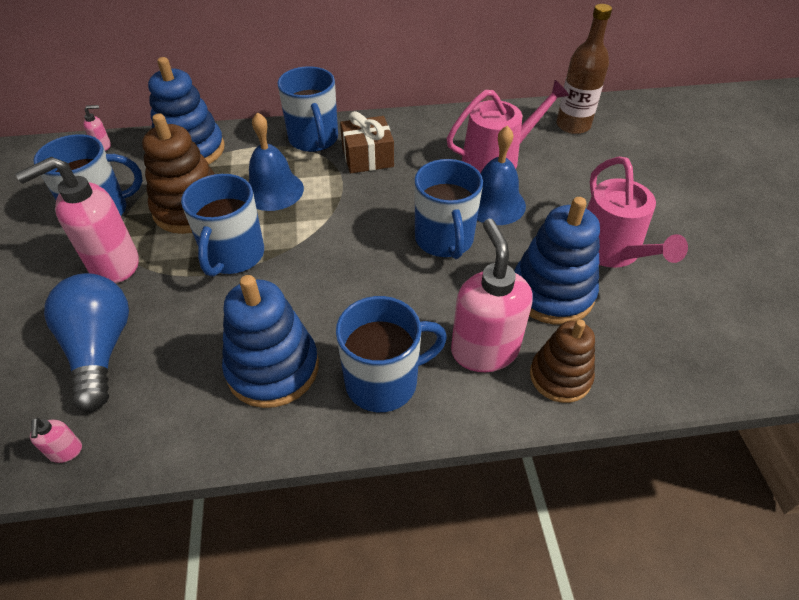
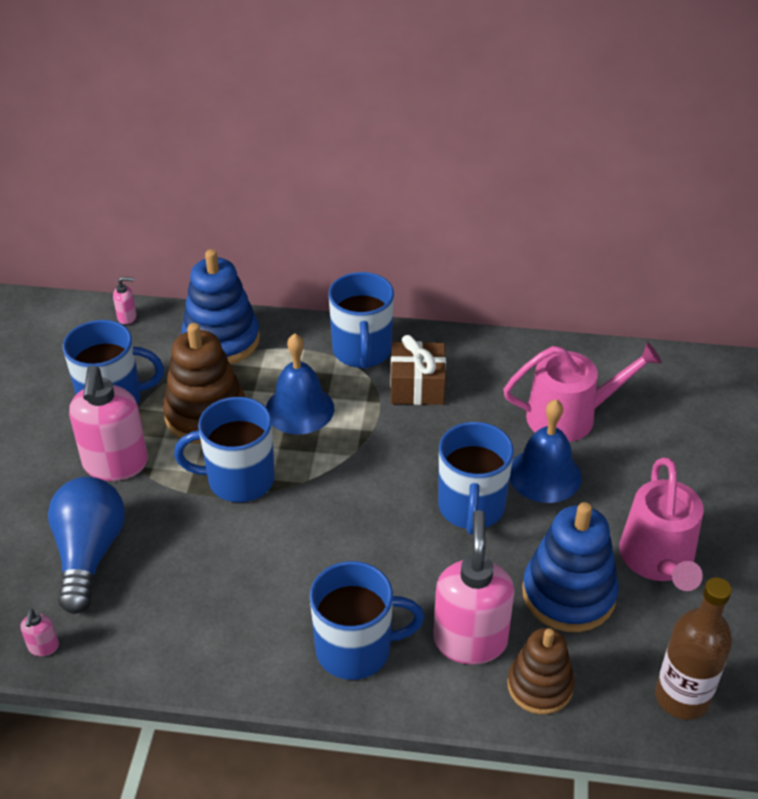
camera: 15 degrees right, 5 degrees down
(113, 265) = (115, 465): pink soap dispenser -> pink soap dispenser turned 75 degrees counterclockwise
(233, 256) = (239, 479): blue mug -> blue mug turned 60 degrees clockwise
(273, 368) = (250, 611): blue stacking toy -> none
(573, 125) = (683, 388): brown bottle -> brown bottle (682, 697)

